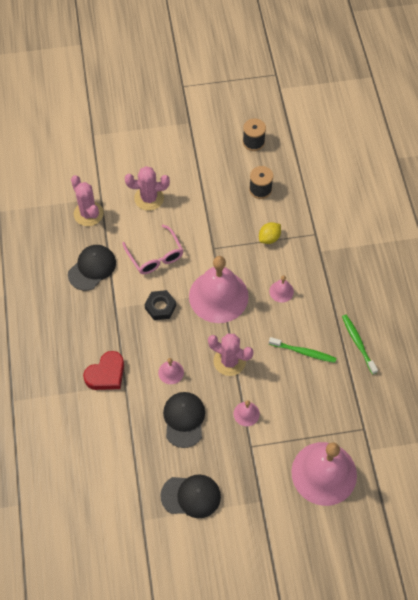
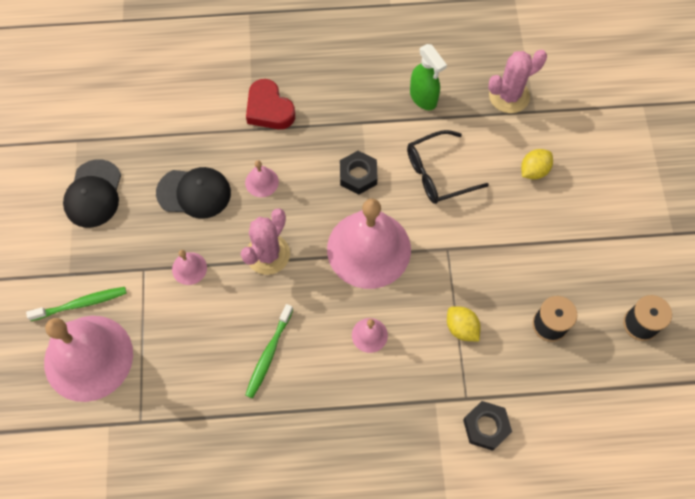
camera: 95 degrees right, 5 degrees up
(92, 268) = (423, 98): black cap -> green spray bottle
(149, 198) = (534, 170): pink cactus -> yellow lemon
(155, 256) = (438, 173): pink glasses -> black glasses
(331, 223) = (486, 427): none -> black nut
(358, 343) = (273, 435): green toothbrush -> green toothbrush (81, 304)

